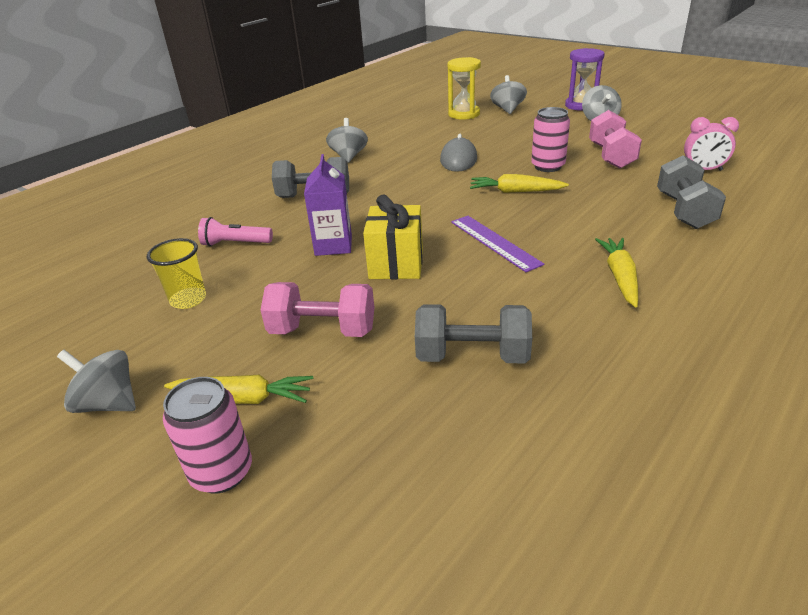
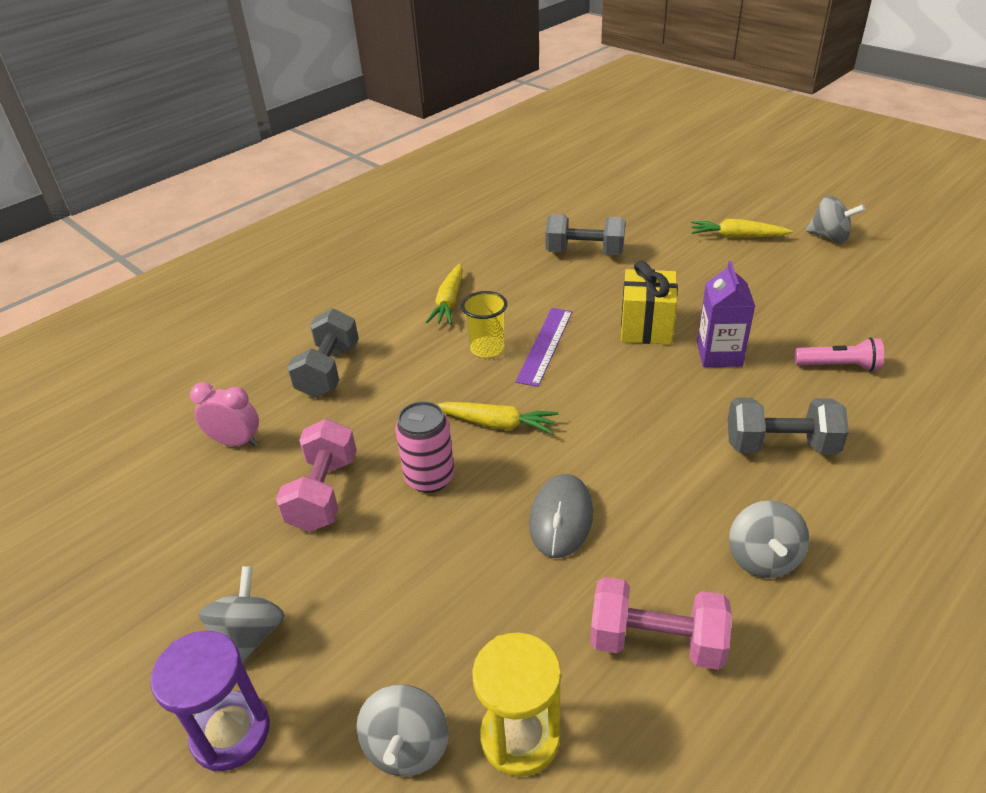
camera: 175 degrees left, 5 degrees up
(188, 300) = (837, 303): yellow cup -> yellow cup (487, 348)
(222, 472) = (728, 208): pink can -> none
(323, 331) = (698, 273): pink dumbbell -> pink dumbbell (656, 642)
(494, 242) = (545, 345): purple ruler -> purple ruler turned 45 degrees clockwise

